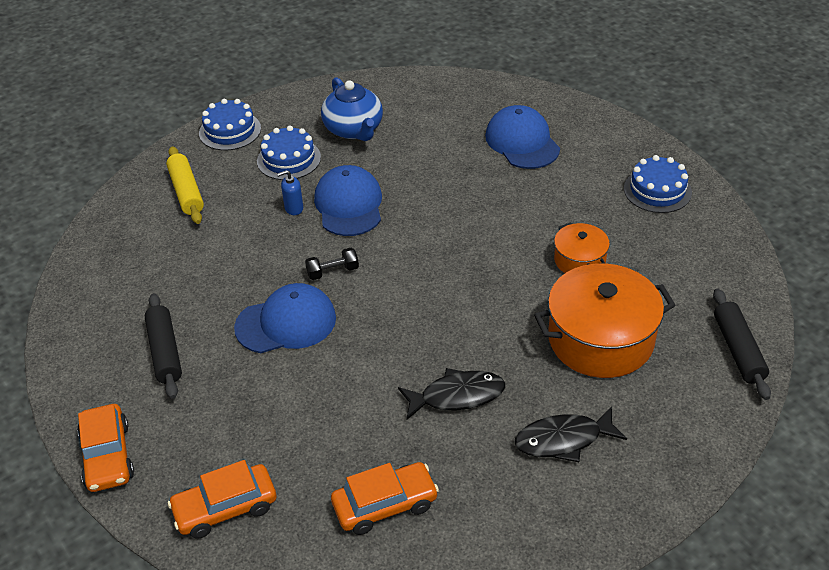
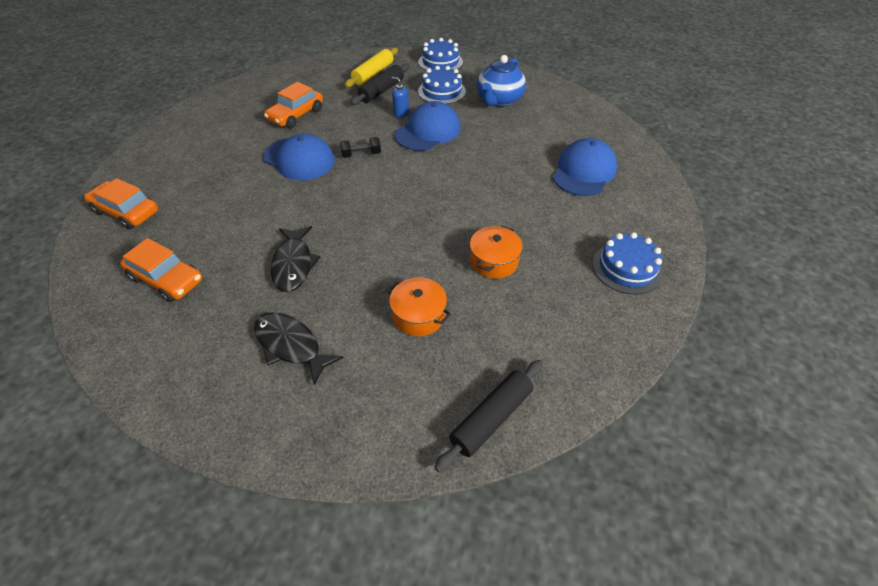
camera: 50 degrees right, 5 degrees up
(107, 456) = (143, 150): orange car -> orange car (296, 115)
(165, 352) = (238, 129): black rolling pin -> black rolling pin (382, 91)
(333, 271) = (361, 154): black dumbbell -> black dumbbell turned 45 degrees counterclockwise
(457, 396) = (293, 264): black fish -> black fish turned 45 degrees clockwise
(600, 339) = (419, 315): orange pot -> orange pot, size x0.52

